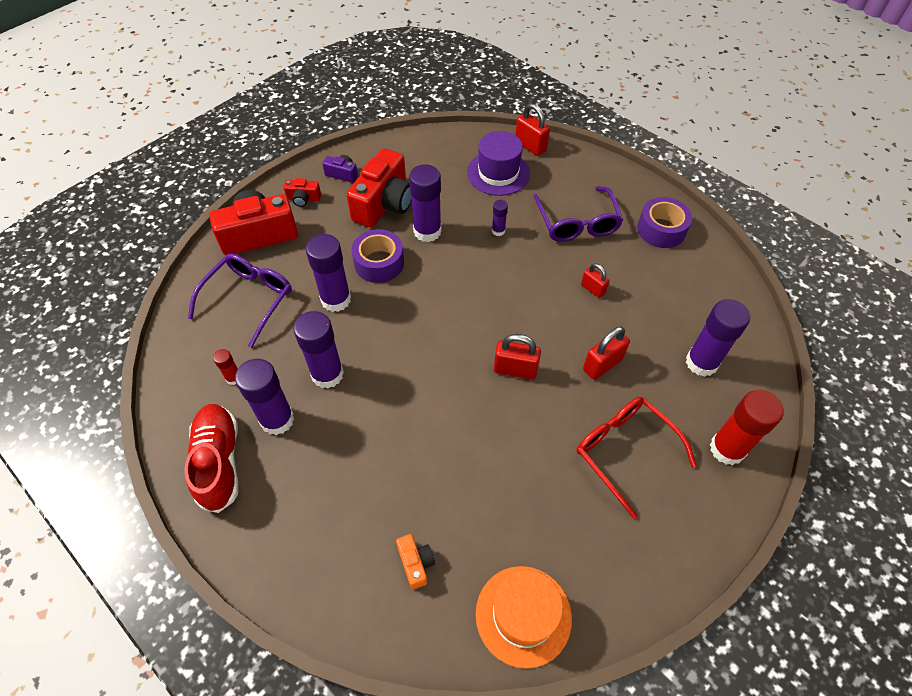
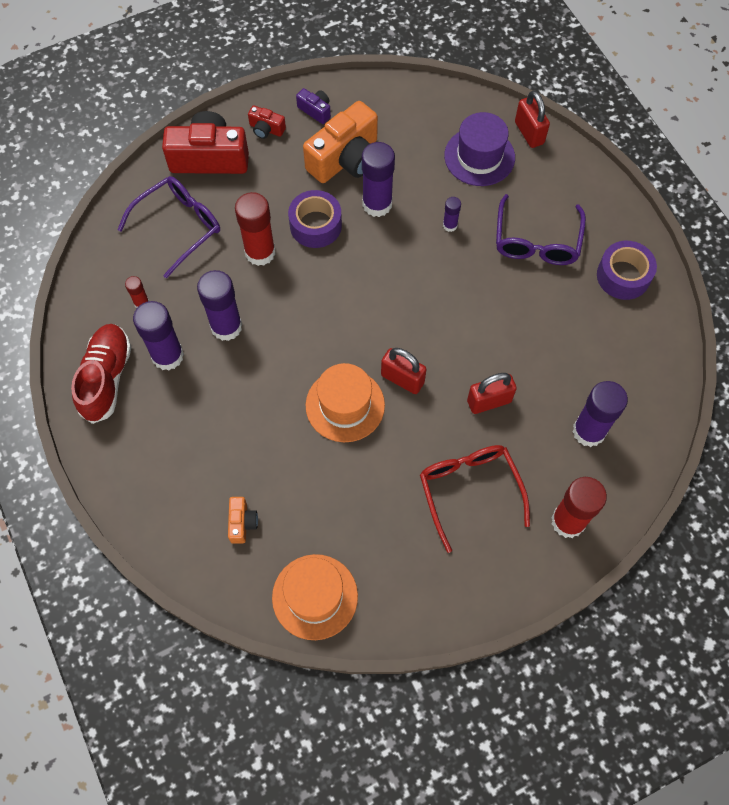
camera: 20 degrees right, 10 degrees up
(336, 299) = (260, 252): purple glue stick -> red glue stick
(384, 204) = (345, 159): red camera -> orange camera
(472, 410) = (345, 405): none -> orange hat
(592, 289) = (517, 320): red padlock -> none

